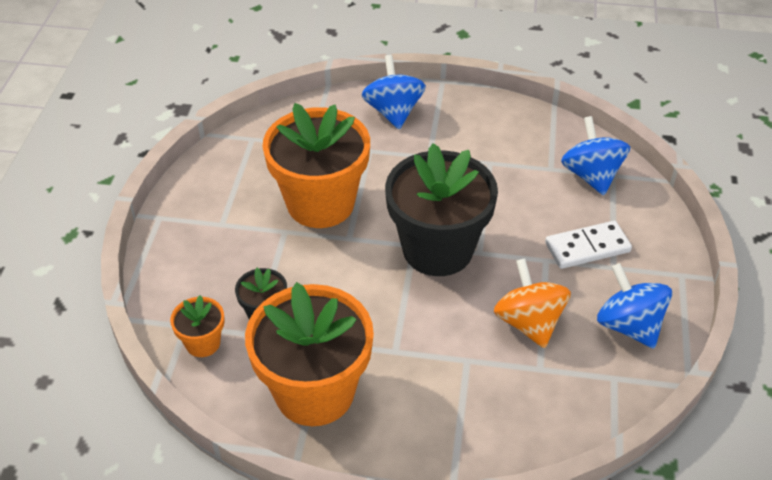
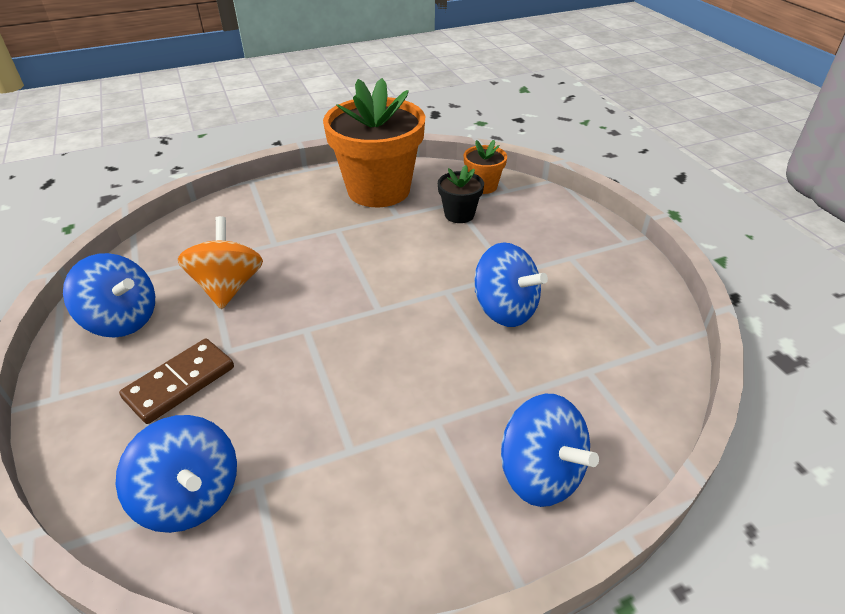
camera: 150 degrees right, 5 degrees down
(320, 203) = (505, 309): orange flower pot -> blue spinning top
(437, 249) = (351, 314): black flower pot -> none
(529, 322) = (228, 287): orange spinning top -> orange spinning top turned 135 degrees counterclockwise
(587, 247) = (180, 383): white domino -> brown domino

